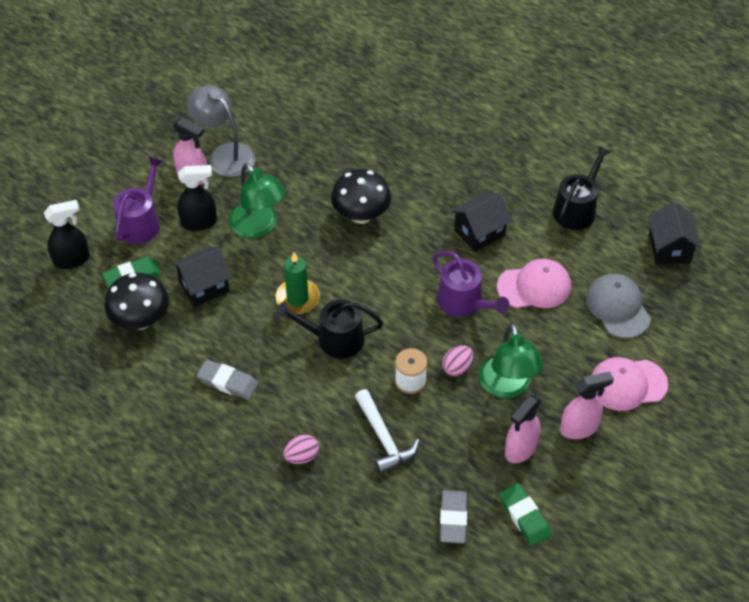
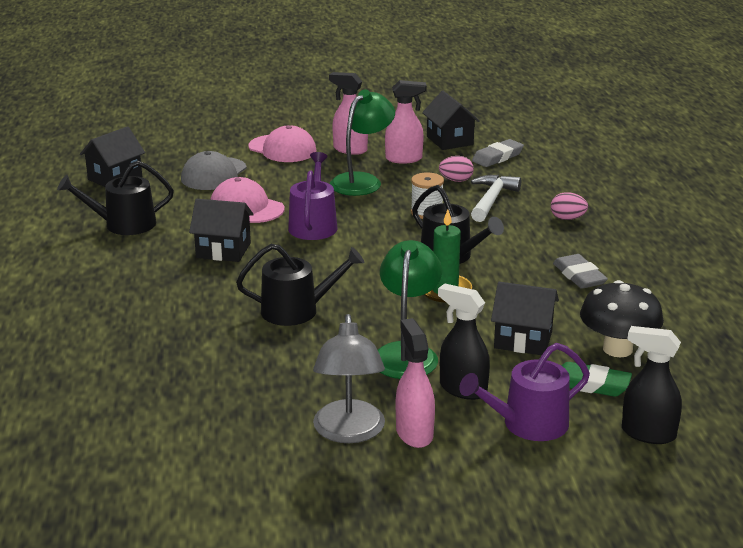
camera: 135 degrees left, 25 degrees down
(361, 215) = (297, 310): black mushroom -> black watering can
(457, 367) = (381, 202): pink egg -> pink egg (456, 180)
(524, 516) = (450, 140): green eraser -> black house

